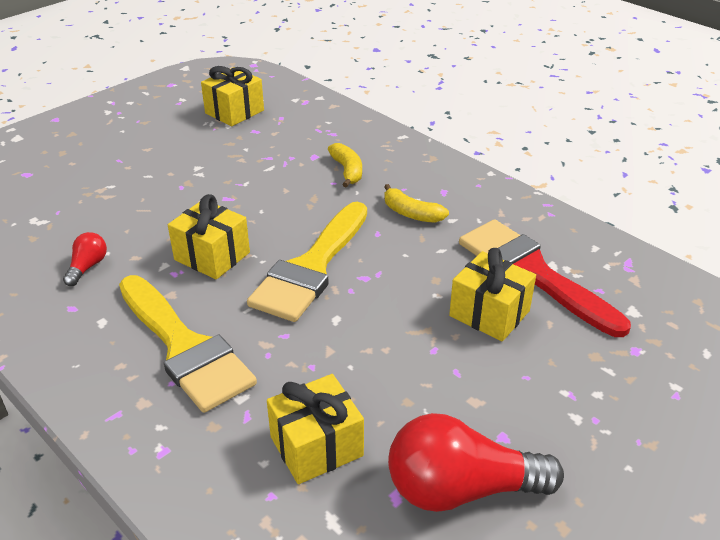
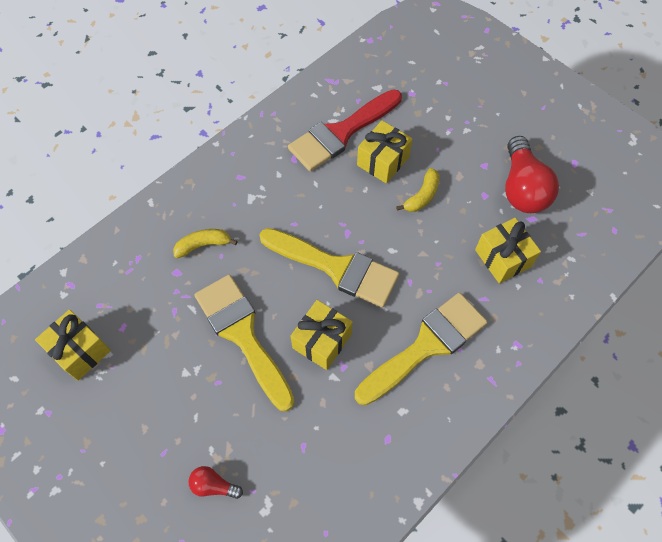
camera: 90 degrees left, 25 degrees up
(87, 267) = (336, 439): red light bulb -> red light bulb (214, 485)
(232, 200) = (242, 334): none -> yellow brush
(411, 213) = (269, 200): yellow banana -> yellow banana (422, 196)

